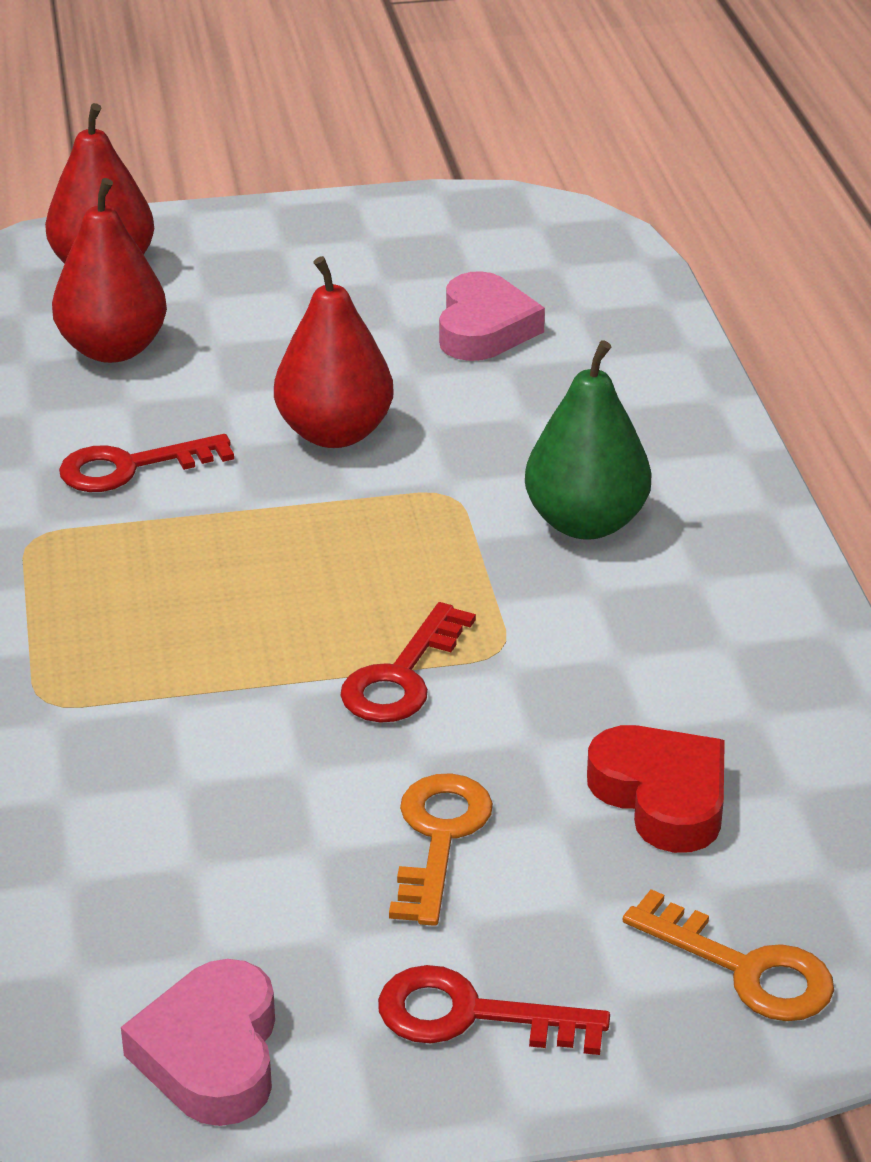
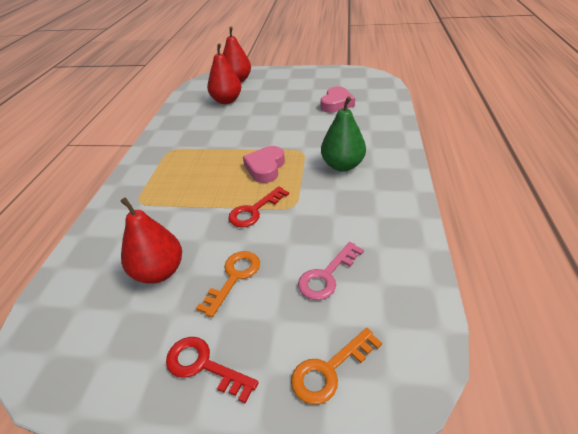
camera: 20 degrees right, 5 degrees up
(130, 467) = (211, 133): red key -> none
(211, 1054) = (96, 359): pink heart -> pink heart (265, 168)
(334, 433) = (275, 129): red pear -> red pear (159, 272)
(662, 796) = (327, 276): red heart -> pink key
(745, 969) = (329, 370): orange key -> orange key turned 90 degrees clockwise

